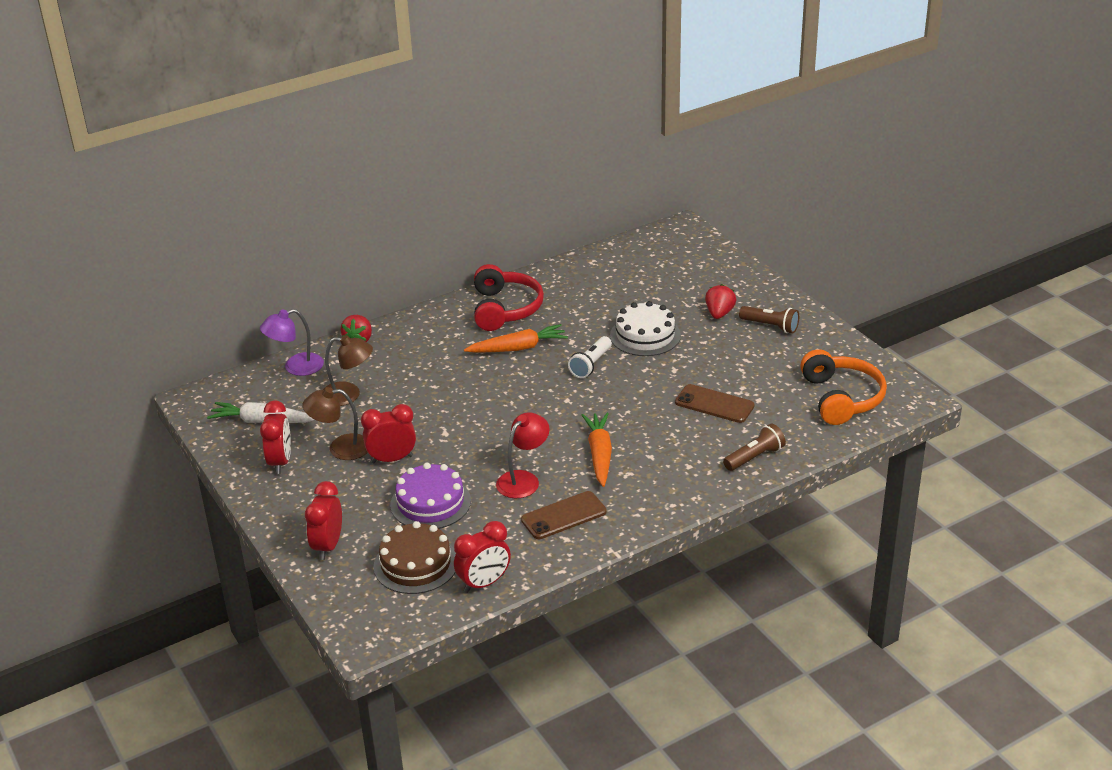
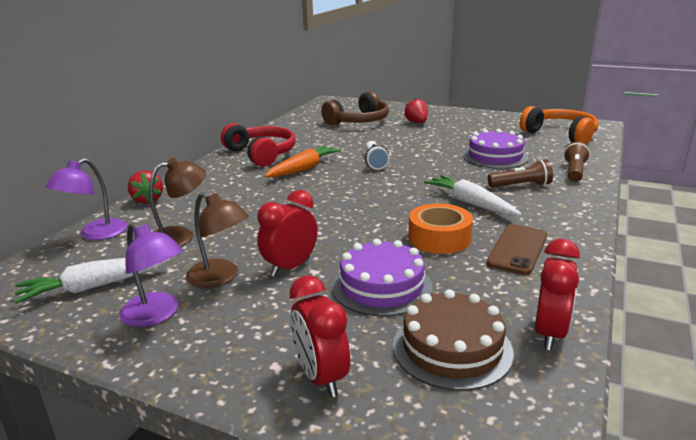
camera: 35 degrees left, 10 degrees down
(280, 462) = (156, 315): red clock -> purple lamp
(340, 448) = (220, 277): brown lamp -> brown lamp turned 105 degrees counterclockwise
(523, 479) = (439, 238): red lamp -> orange tape
(599, 454) = (470, 203): orange carrot -> white carrot
(645, 335) = (387, 141): white cake -> none
(662, 286) = (358, 121): none -> brown headphones
(714, 404) = (495, 157): brown phone -> purple cake
(770, 326) = (457, 120): brown flashlight -> brown flashlight (521, 186)

